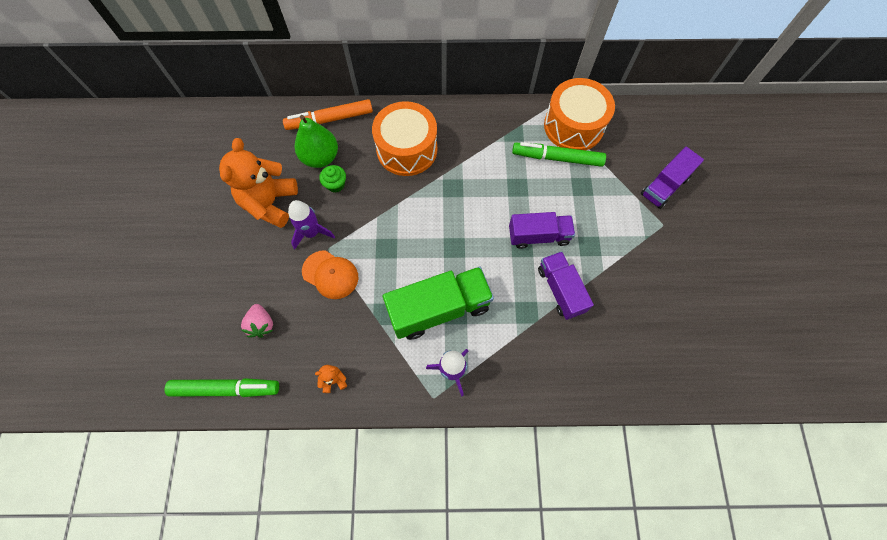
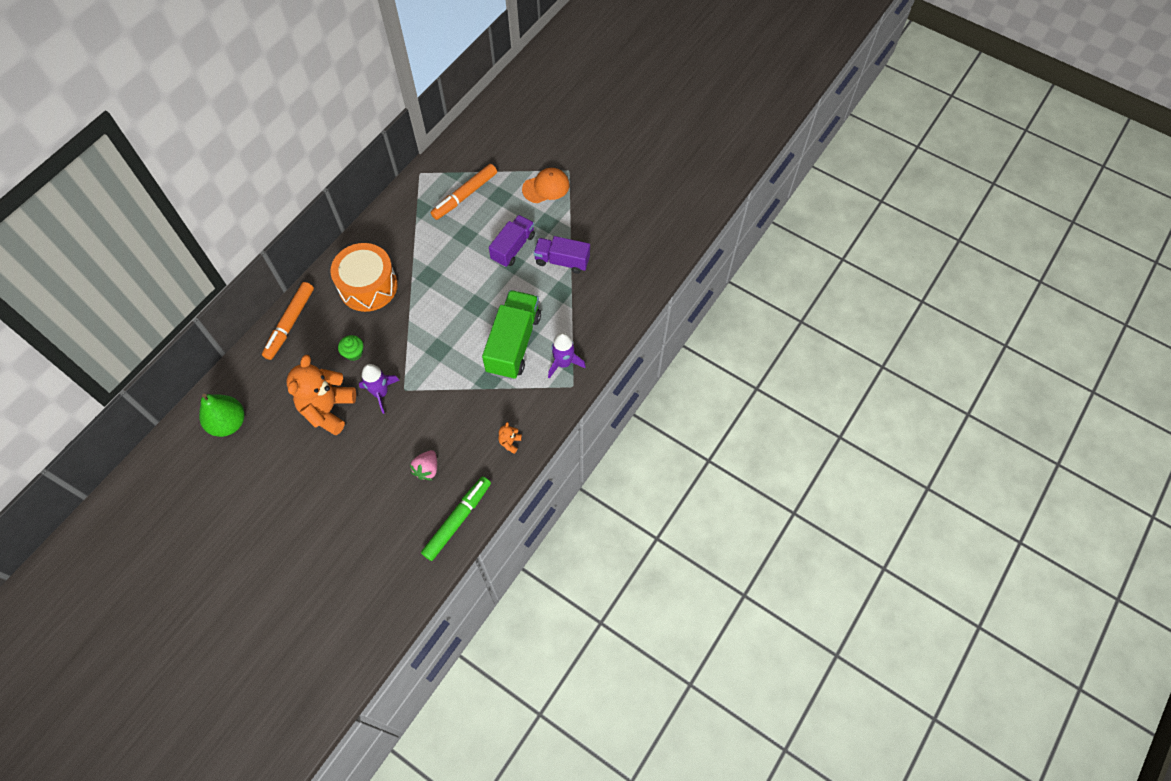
camera: 55 degrees left, 5 degrees down
(261, 324) = (427, 469): pink strawberry -> pink strawberry turned 90 degrees clockwise
(270, 203) = (328, 409): orange teddy bear -> orange teddy bear turned 60 degrees clockwise
(320, 157) = (319, 350): green pear -> green pear (228, 423)
(330, 274) = (427, 399): orange cap -> orange cap (546, 187)
(557, 158) = (465, 195): green marker -> orange marker
(573, 126) = (449, 168): orange drum -> none
(664, 186) = (543, 149): purple truck -> none

